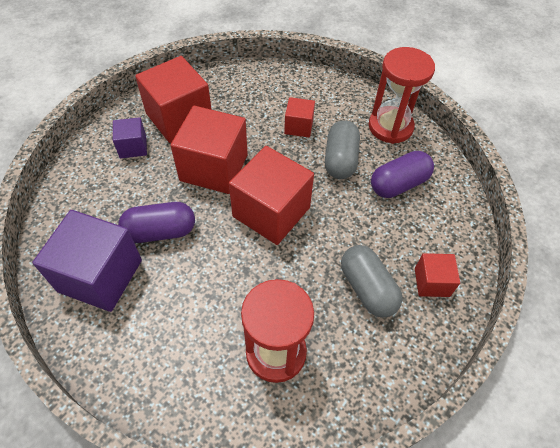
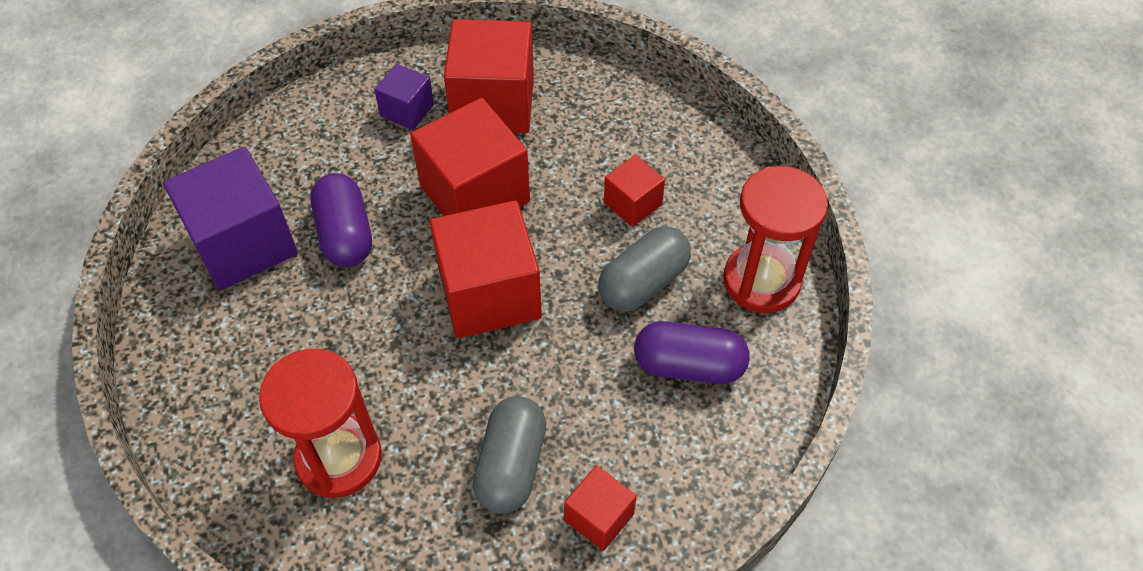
camera: 40 degrees right, 0 degrees up
(160, 231) = (345, 234): purple capsule -> purple capsule turned 45 degrees clockwise

